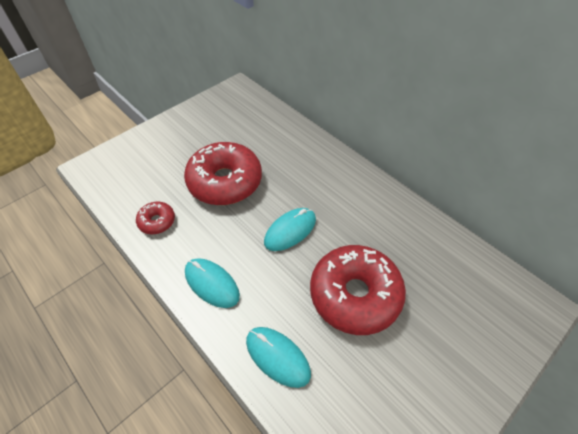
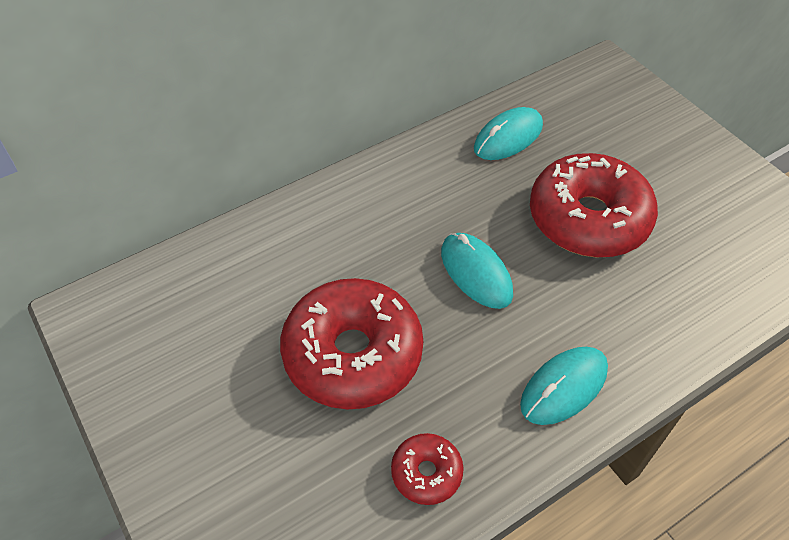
camera: 80 degrees left, 0 degrees up
(277, 357) = (676, 315): turquoise mouse -> turquoise mouse (508, 137)

